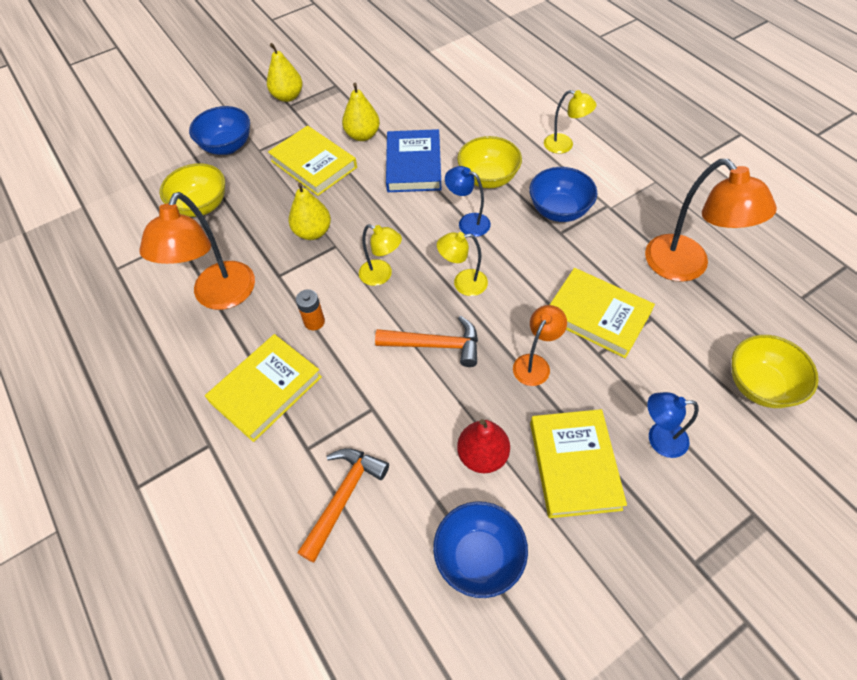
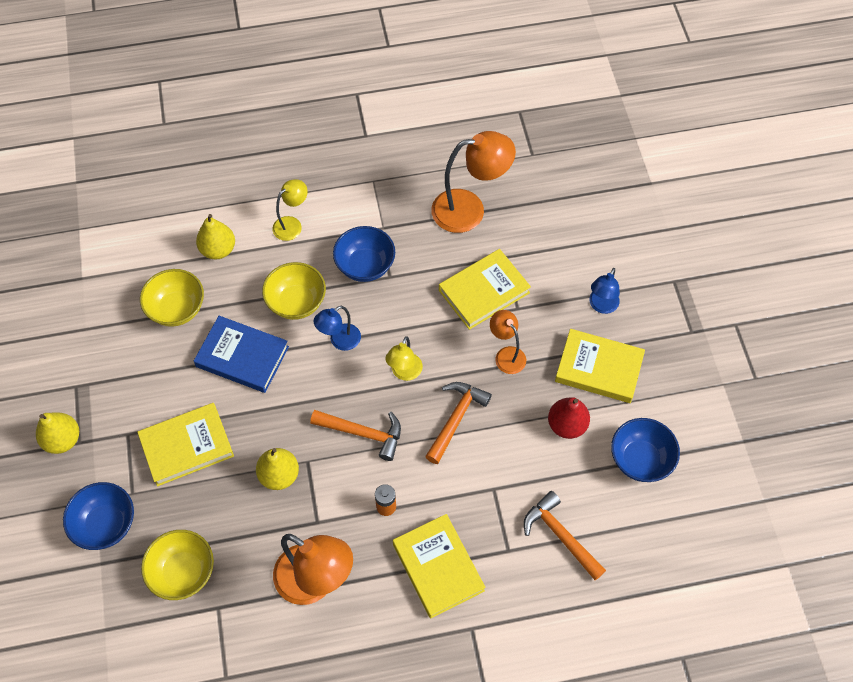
camera: 70 degrees left, 5 degrees up
(362, 135) = (172, 387): yellow pear -> yellow pear (218, 250)
(382, 275) = (363, 433): yellow lamp -> orange hammer
(760, 385) = (588, 223): yellow bowl -> yellow bowl (177, 309)

